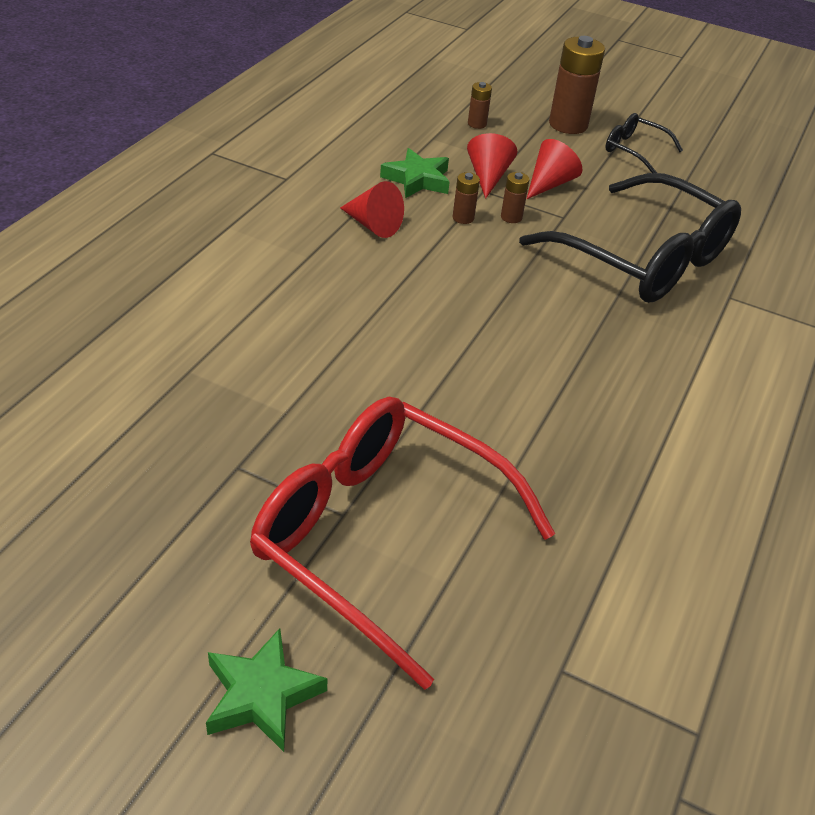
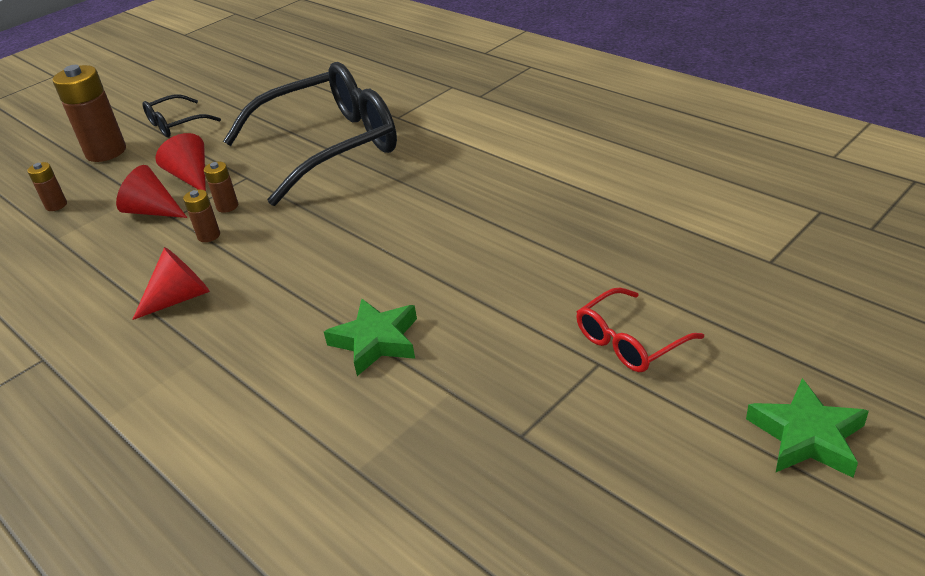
camera: 65 degrees left, 5 degrees down
(380, 537) = (629, 342): red glasses -> red glasses, size x0.45
(417, 180) = (123, 257): green star -> green star (376, 341)

